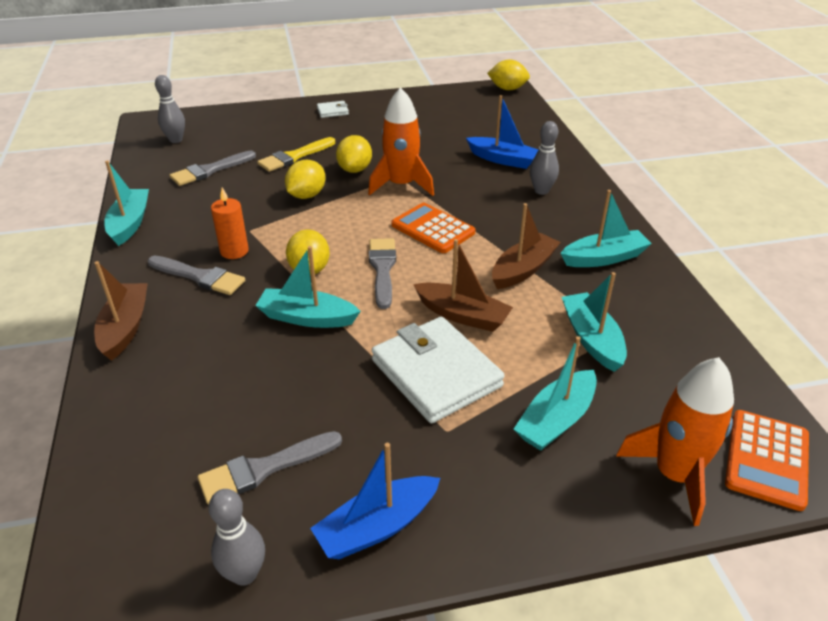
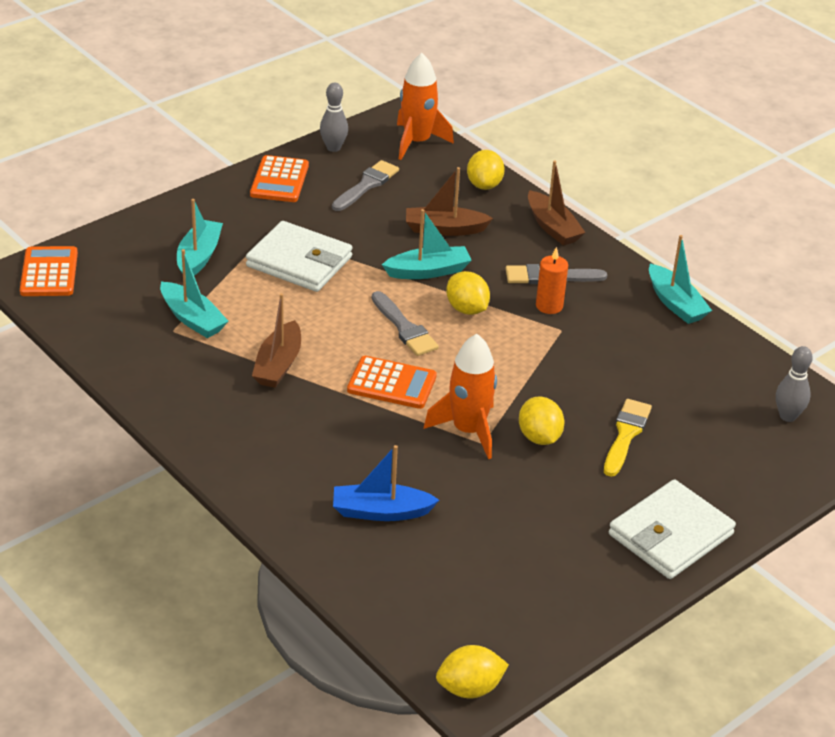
camera: 150 degrees right, 0 degrees up
(210, 170) = (689, 385): grey brush -> none
(306, 195) = (553, 385): yellow lemon -> yellow lemon (484, 185)
(333, 111) = (670, 534): white wallet -> white wallet, size x2.28
(377, 527) = (279, 180): blue boat -> orange calculator
(462, 315) = (307, 308): brown boat -> brown boat (444, 229)
(541, 191) = (308, 472): grey bowling pin -> none
(604, 258) = (206, 401): turquoise boat -> none
(674, 474) = (110, 248): orange rocket -> orange rocket (417, 142)

